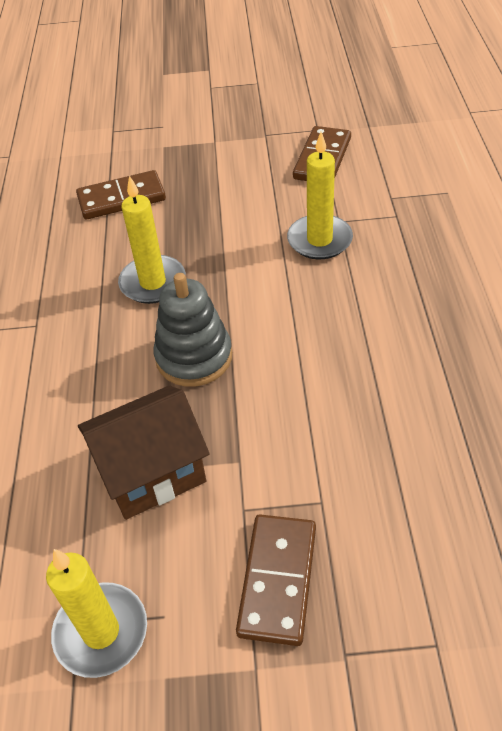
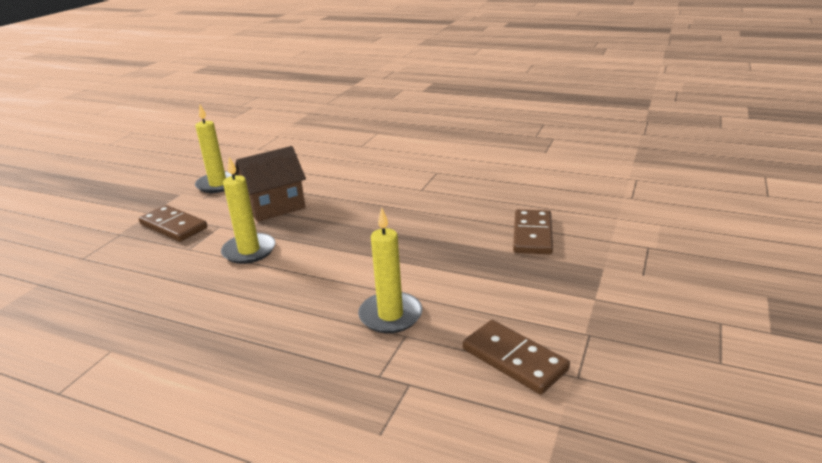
camera: 115 degrees right, 20 degrees down
(152, 472) = (274, 206): brown house -> brown house turned 60 degrees clockwise
(153, 282) = (419, 231): yellow candle -> yellow candle (249, 251)
(194, 357) = (335, 232): grey stacking toy -> none

